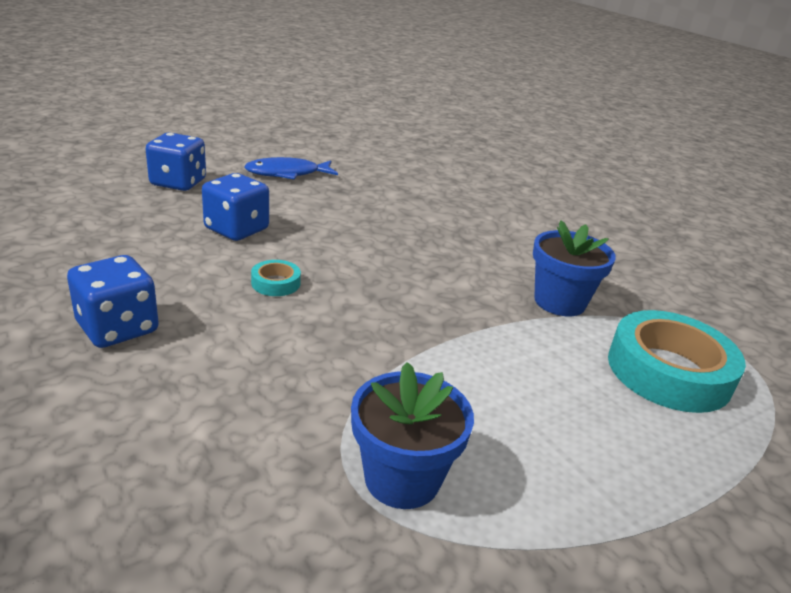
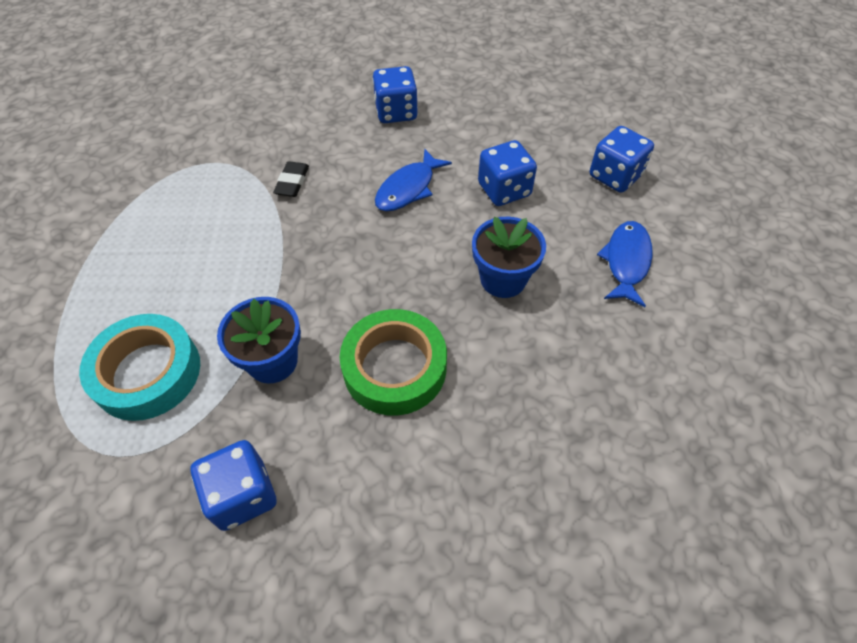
camera: 125 degrees right, 25 degrees up
(276, 283) = (408, 188): turquoise tape -> blue fish
(332, 375) = (292, 182): none -> black eraser
(402, 478) = (201, 180): blue flower pot -> blue flower pot (503, 279)
(489, 245) = (394, 368): none -> green tape
(656, 279) = (243, 495): none -> blue dice

